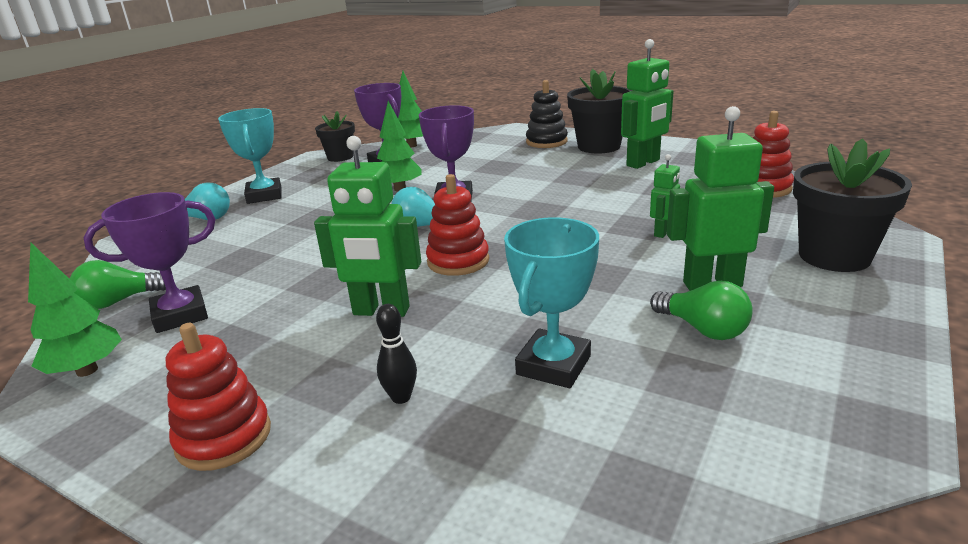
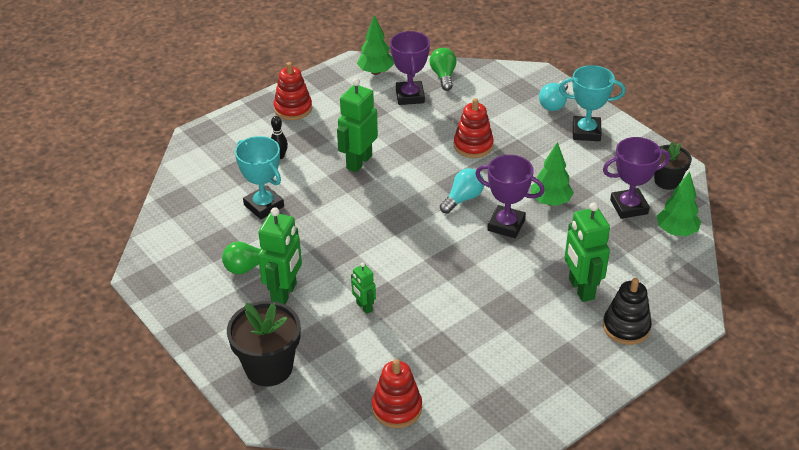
camera: 110 degrees right, 15 degrees up
(458, 261) = (396, 202): red stacking toy -> red stacking toy (473, 145)
(599, 146) = (583, 358): black flower pot -> none
(643, 163) = (511, 366): green robot -> green robot (581, 289)

